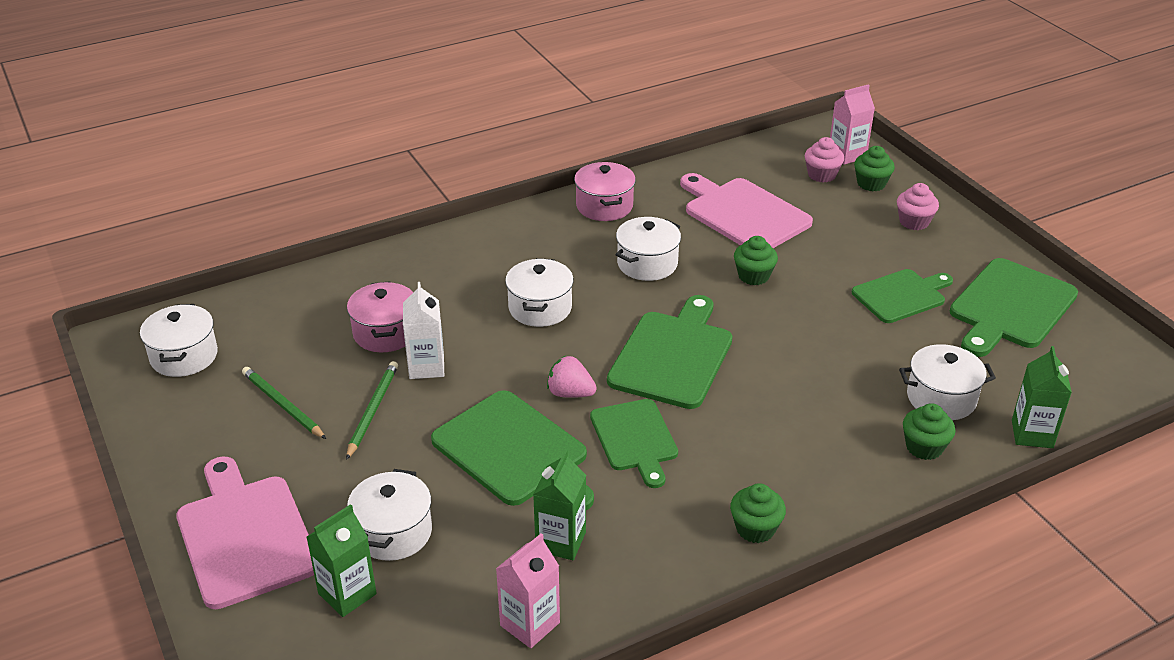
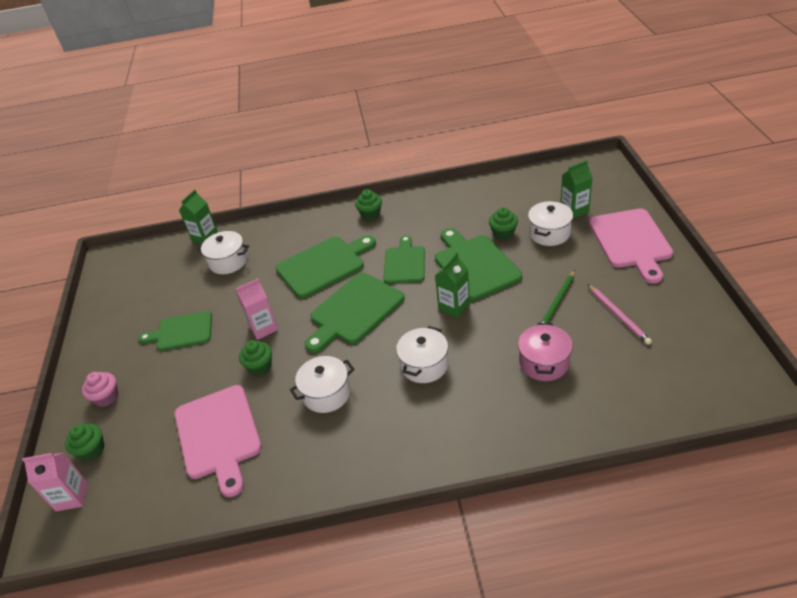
camera: 155 degrees left, 5 degrees up
(184, 356) = (701, 368): white pot -> none
(283, 405) = (618, 315): green pencil -> pink pencil
(426, 367) = (517, 329): white carton -> none
(530, 624) = (490, 191): pink carton -> pink carton (263, 328)
(561, 541) = (465, 219): green carton -> green carton (454, 306)
(570, 393) = (429, 295): pink strawberry -> none
(604, 206) = (324, 473): pink pot -> none
(821, 175) = (118, 472): pink cupcake -> none
(924, 447) = (262, 238): green cupcake -> green cupcake (503, 233)
(1010, 307) = (130, 311): green cutting board -> green cutting board (324, 265)

